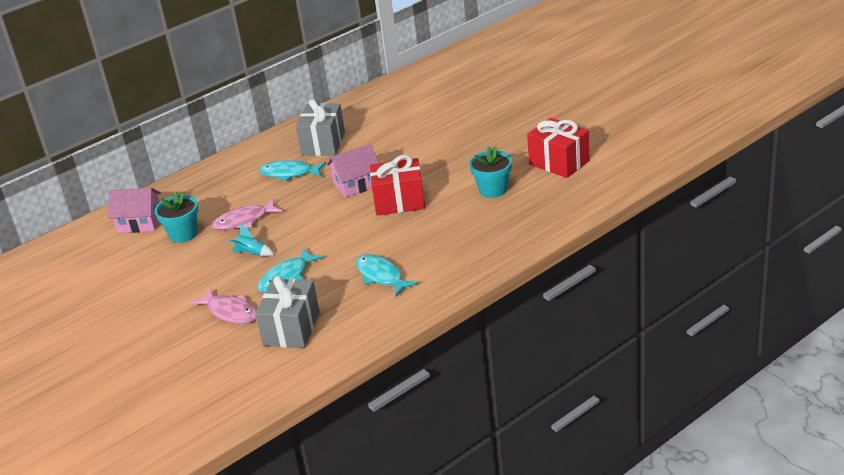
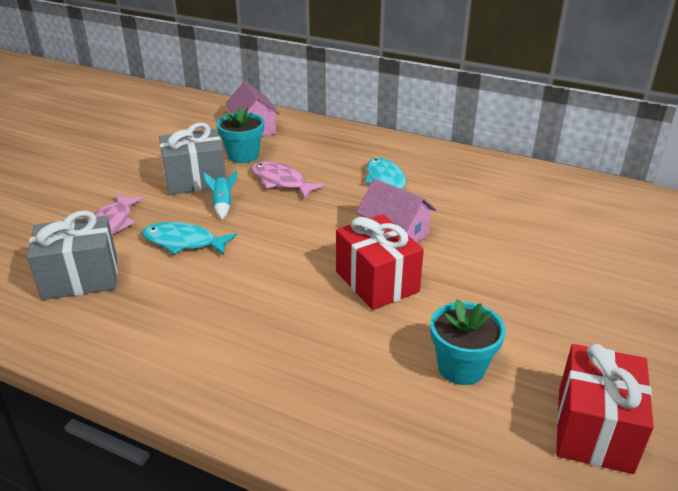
camera: 60 degrees right, 0 degrees up
(323, 143) = (461, 185): grey gift -> grey gift (195, 180)
(381, 276) = (202, 318): turquoise fish -> none

